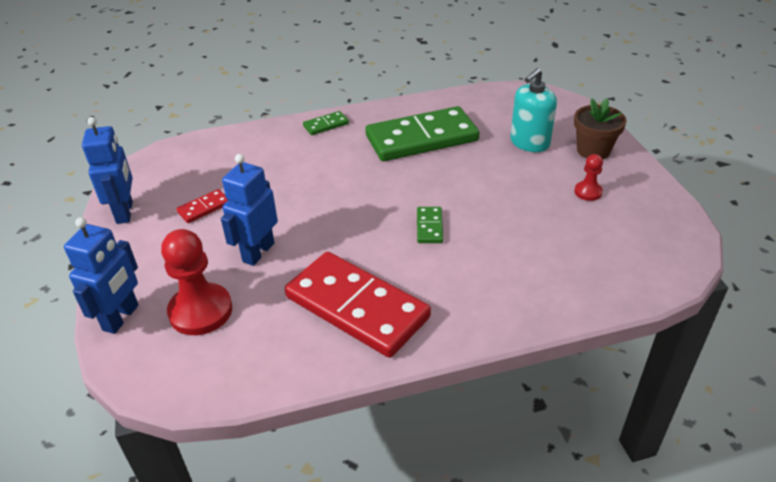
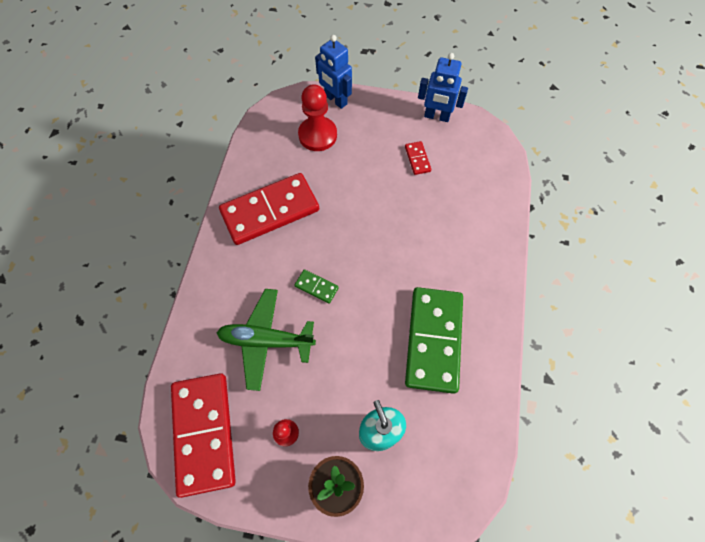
camera: 115 degrees right, 25 degrees up
(258, 252) = (352, 176): blue robot -> none
(326, 125) = (492, 272): green domino -> none
(520, 239) = (266, 340): none -> green plane
(648, 243) = (204, 433): none -> red domino

